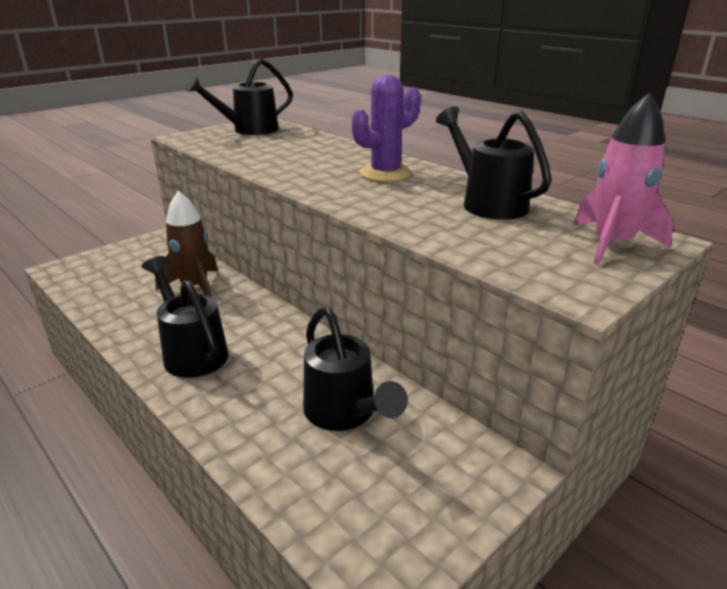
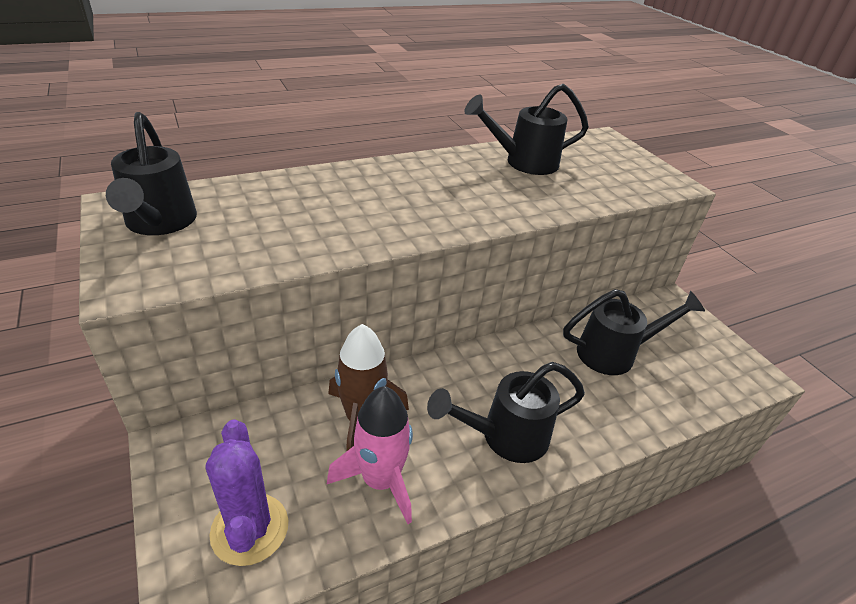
camera: 75 degrees left, 10 degrees up
(385, 173) = (425, 181): purple cactus -> purple cactus (250, 529)
(612, 244) = (610, 151): pink rocket -> pink rocket (380, 480)

